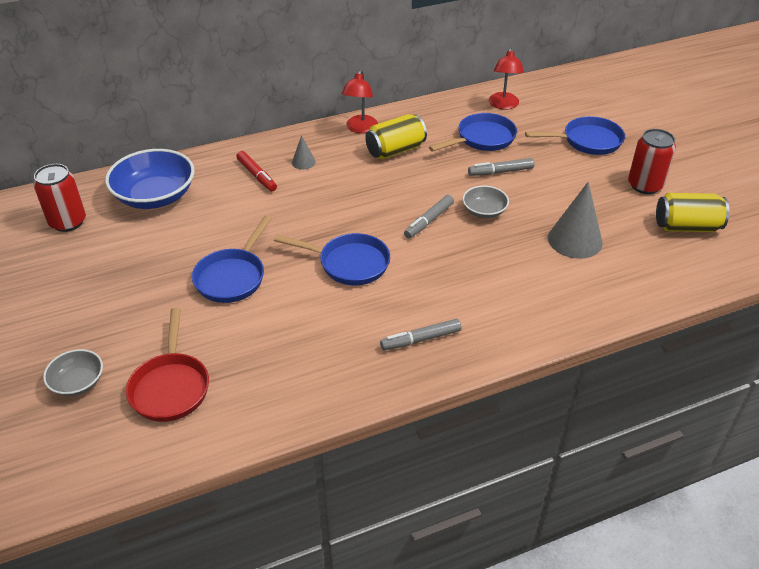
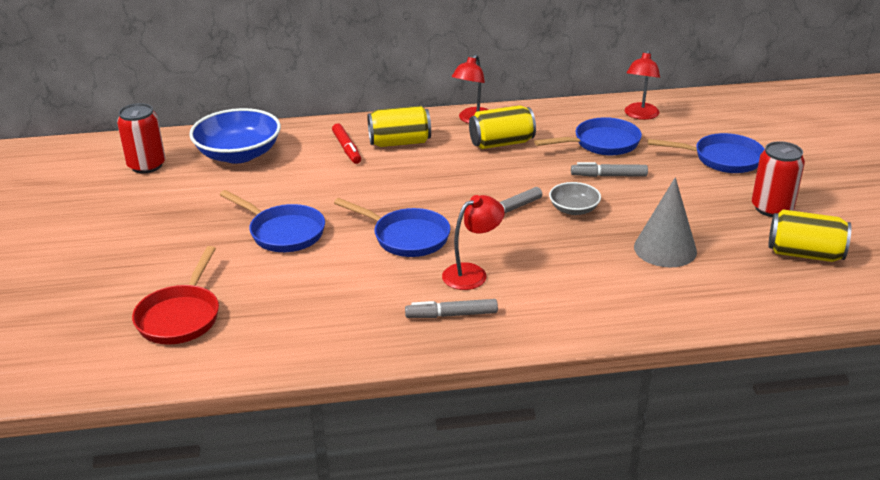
camera: 15 degrees right, 10 degrees down
(78, 382) = (96, 299): grey bowl -> none
(232, 277) = (283, 232): blue pan -> blue pan turned 90 degrees counterclockwise
(303, 162) = (399, 142): grey cone -> yellow can
(422, 292) = (472, 273): none -> red lamp

